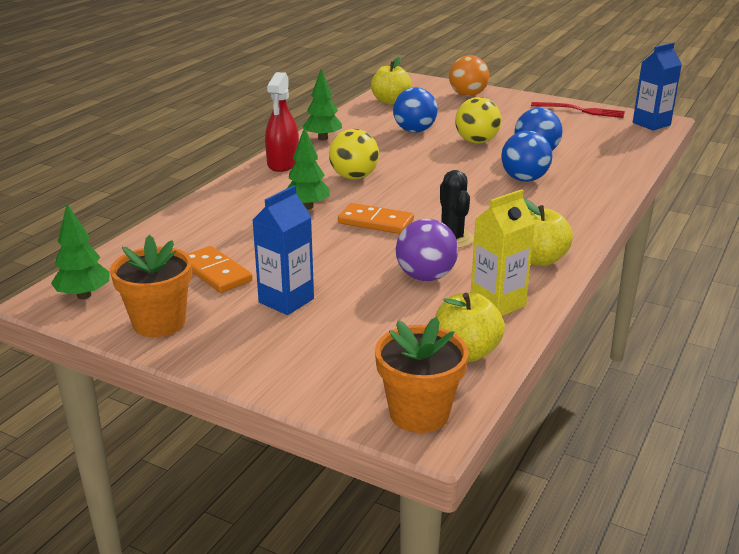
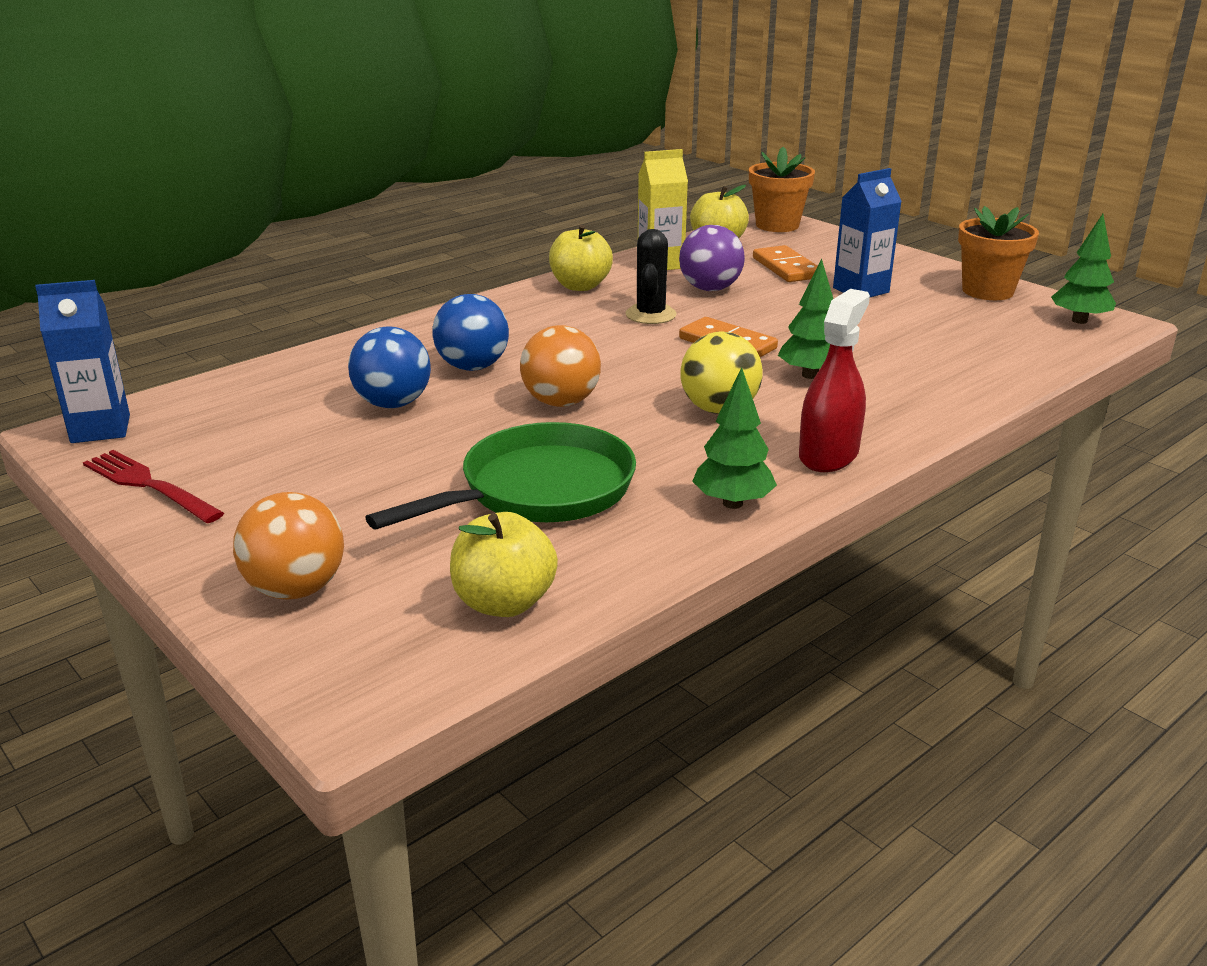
camera: 160 degrees left, 0 degrees up
(216, 273) = (935, 321): orange domino -> orange domino (786, 268)
(414, 131) = (538, 490): blue ball -> green pan
(447, 167) = (561, 402): none -> orange ball
(476, 142) = (455, 444): yellow ball -> none

